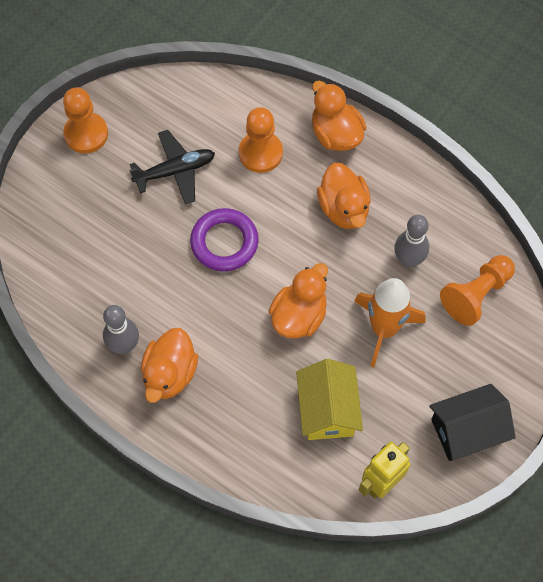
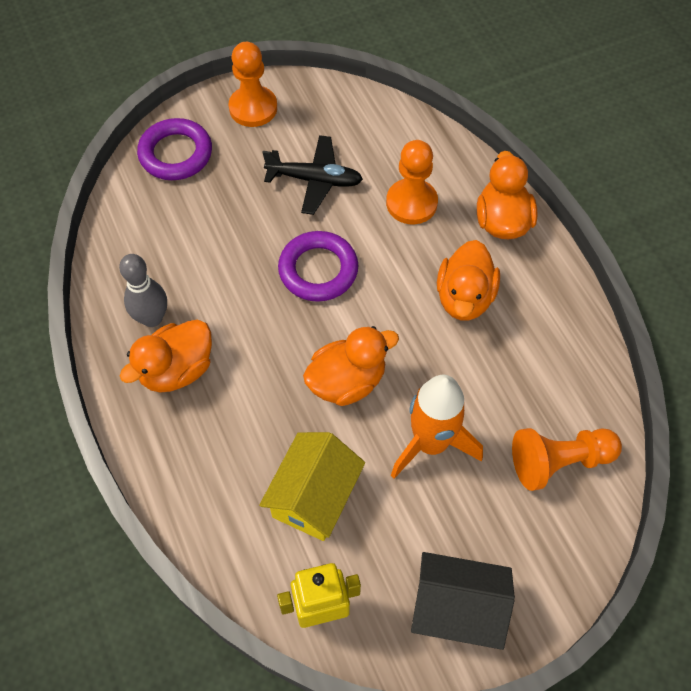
camera: 30 degrees right, 5 degrees down
(50, 204) = (176, 154): none -> purple ring
(408, 259) = (503, 384): grey bowling pin -> none

